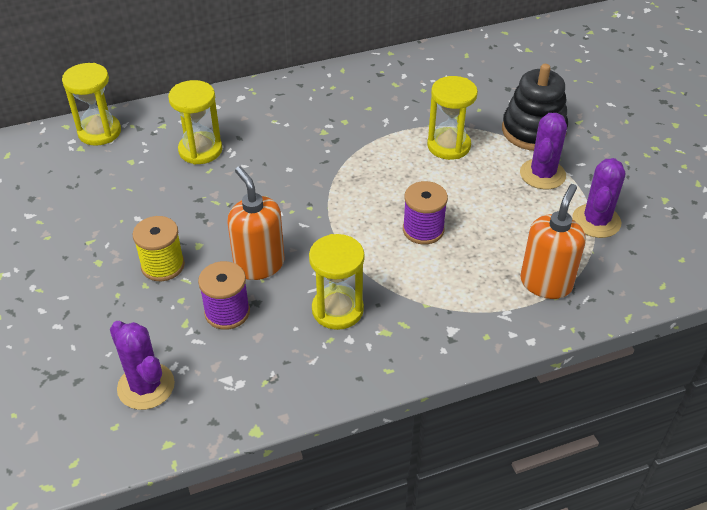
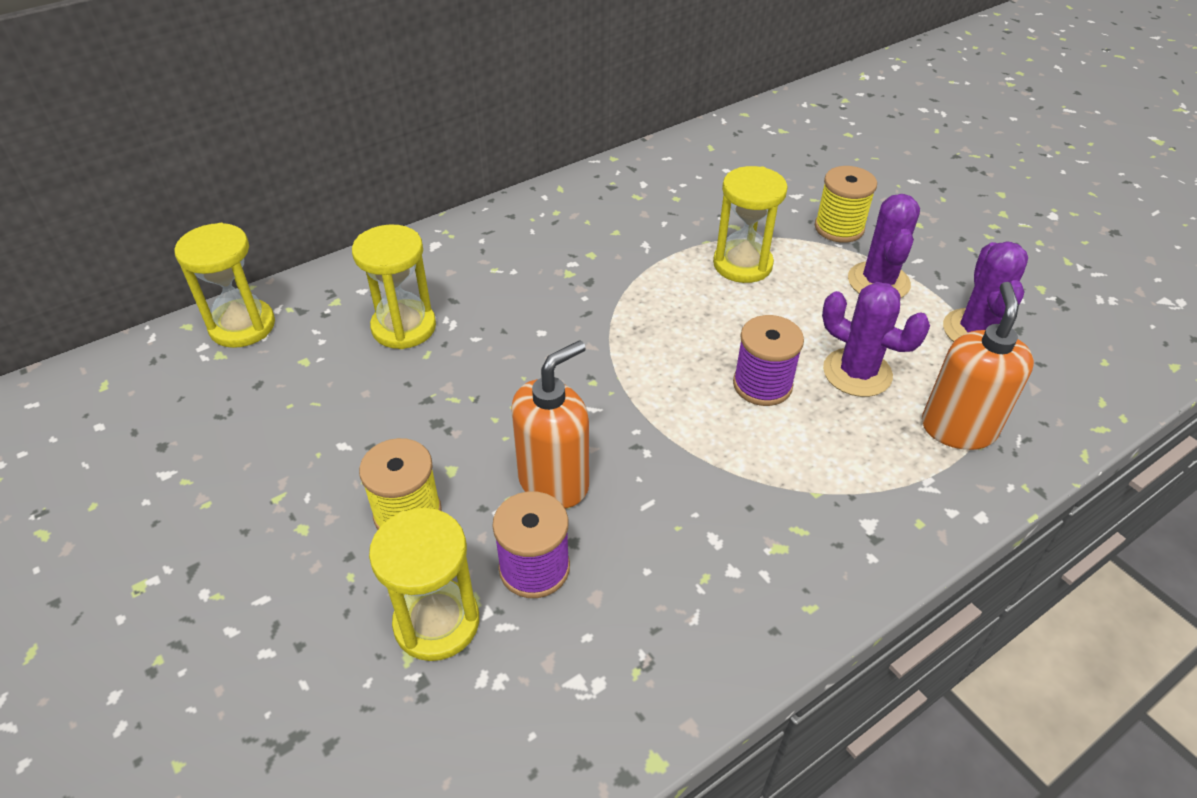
camera: 15 degrees left, 0 degrees up
(146, 386) = (449, 726): purple cactus -> purple cactus (857, 373)
(259, 264) = (554, 482): orange soap dispenser -> orange soap dispenser turned 90 degrees clockwise
(337, 310) = (696, 528): yellow hourglass -> yellow hourglass (437, 622)
(533, 131) = (839, 228): black stacking toy -> yellow spool

